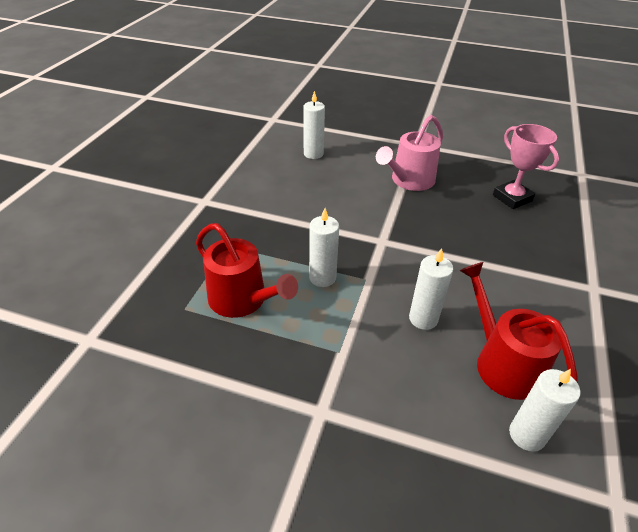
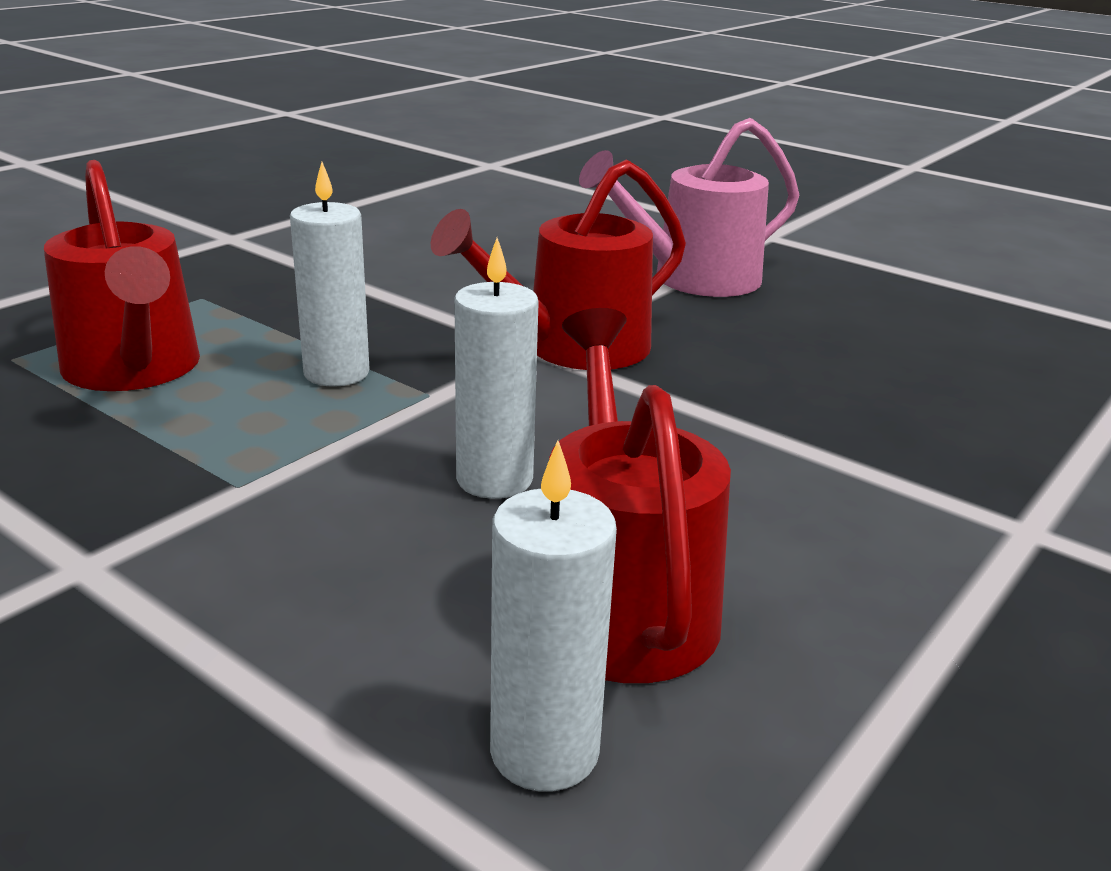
camera: 20 degrees right, 15 degrees down
(313, 154) = (520, 215): white candle -> none
(396, 236) = (573, 347): none -> red watering can
(512, 198) = (931, 343): pink trophy -> none

